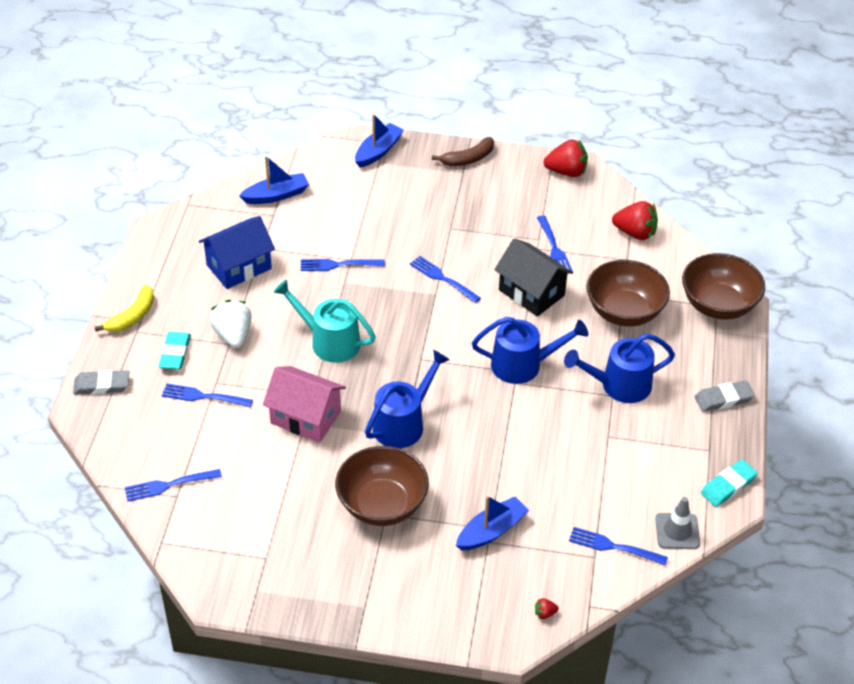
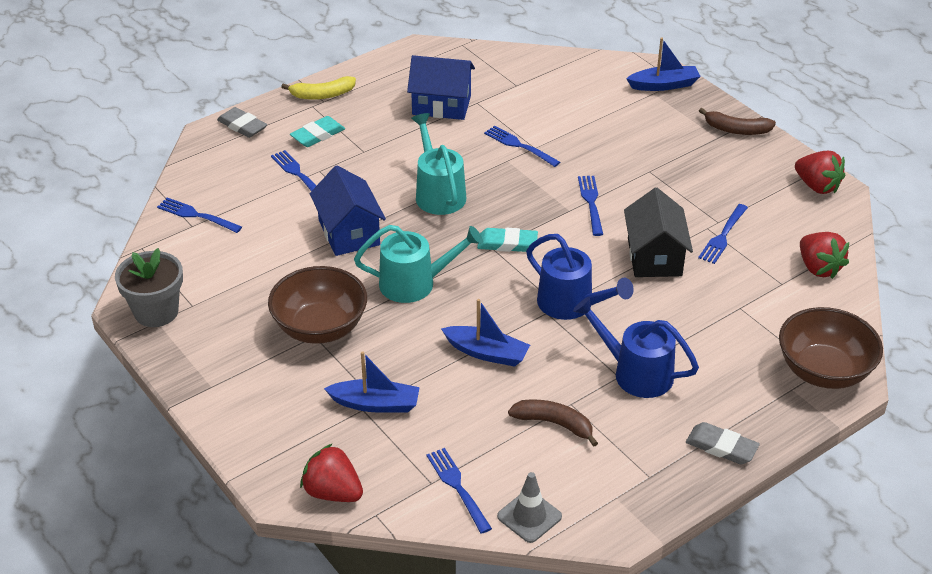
camera: 45 degrees right, 5 degrees down
(233, 335) = (374, 147): white strawberry -> none
(246, 583) = (156, 312): none -> grey flower pot
(276, 195) = (537, 73): blue boat -> blue boat (487, 353)
(305, 417) = (349, 232): pink house -> blue house
(403, 423) = (414, 283): blue watering can -> turquoise watering can
(545, 613) = (333, 492): red strawberry -> red strawberry, size x2.35
(615, 458) = (554, 424): none -> brown banana
(624, 312) = (721, 321): brown bowl -> none
(728, 486) = (627, 516): turquoise eraser -> turquoise eraser (507, 243)

